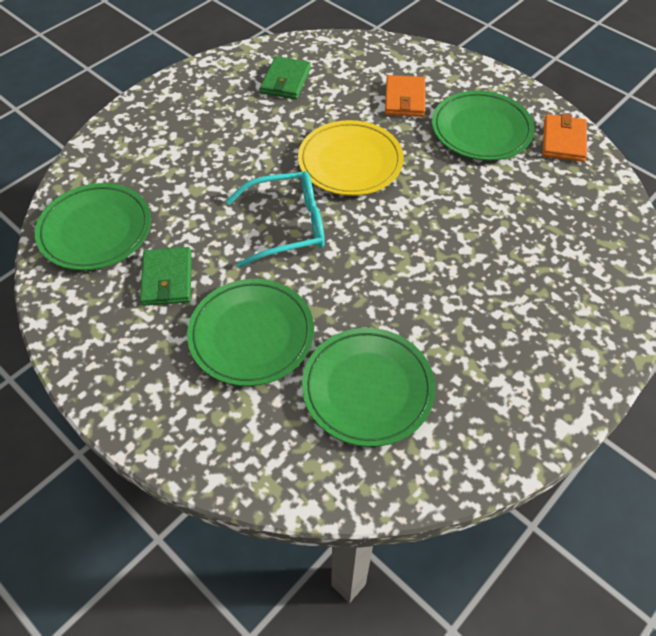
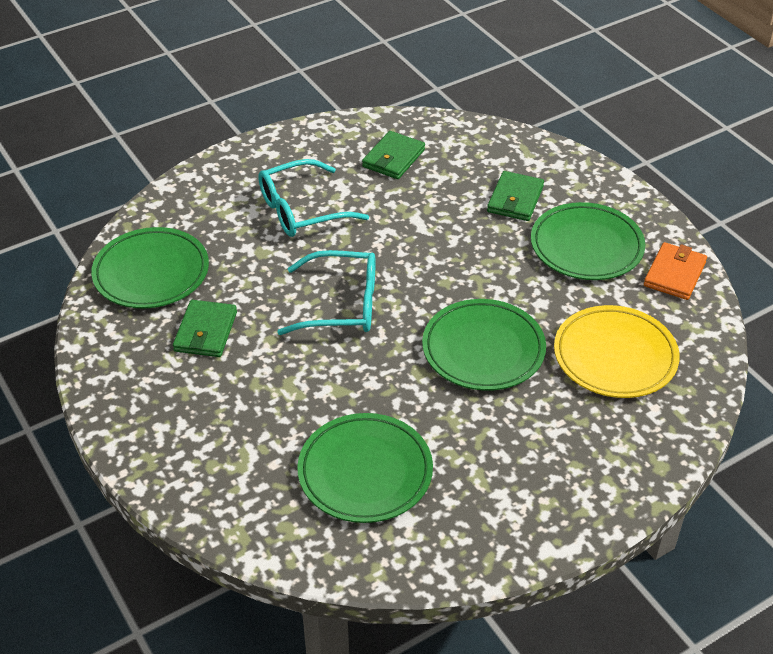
camera: 15 degrees right, 10 degrees down
(219, 143) = (302, 210): none -> turquoise glasses
(251, 335) = (269, 400): green plate -> green plate (483, 349)
(350, 162) = (430, 254): yellow plate -> yellow plate (615, 356)
(404, 99) = (515, 199): orange wallet -> green wallet

